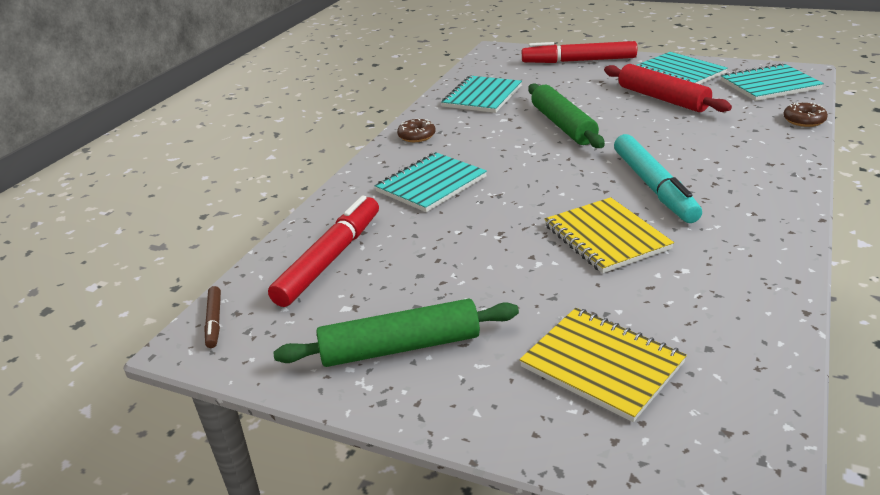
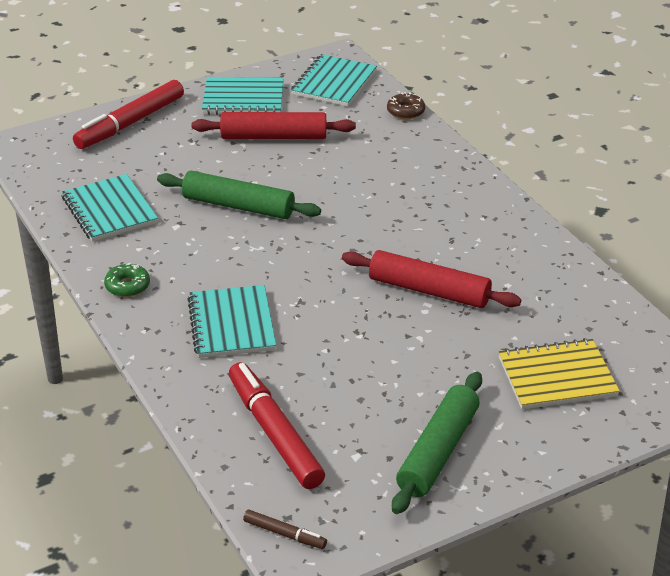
camera: 55 degrees left, 5 degrees up
(416, 136) = (127, 286): brown donut -> green donut
(606, 237) = (429, 290): yellow notebook -> red rolling pin
(654, 187) = (396, 229): turquoise marker -> none

